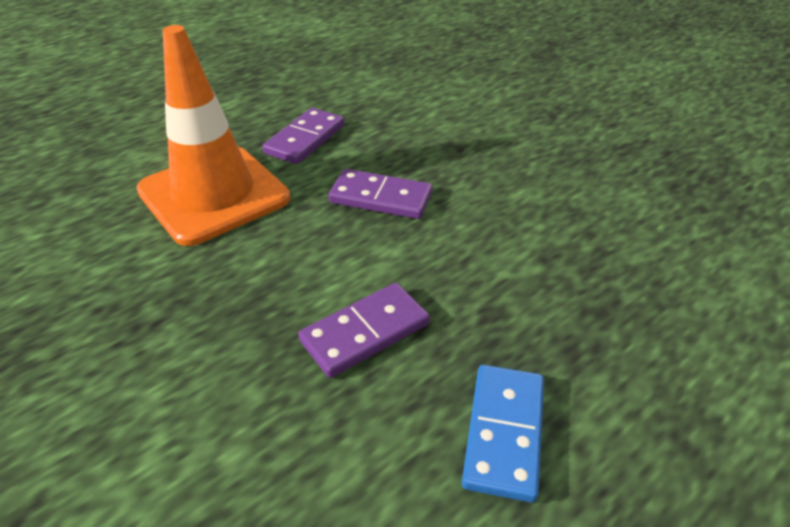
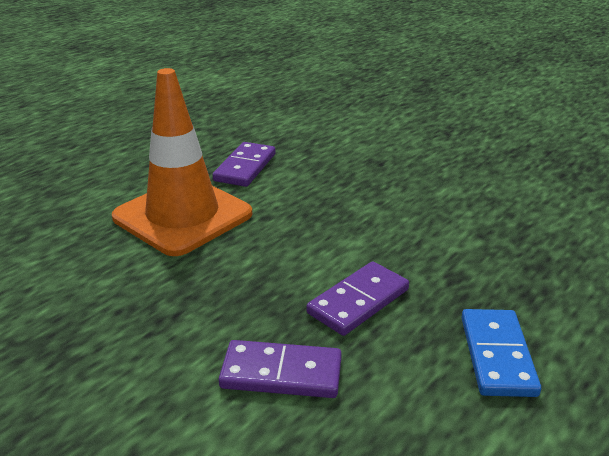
camera: 10 degrees left, 10 degrees down
(381, 198) = (330, 205): purple domino -> purple domino (281, 373)

